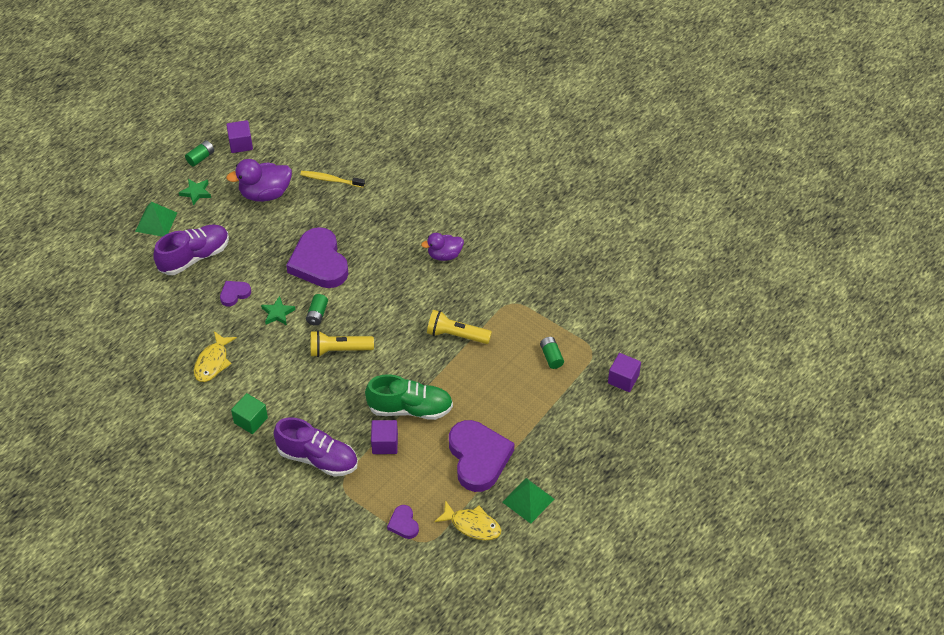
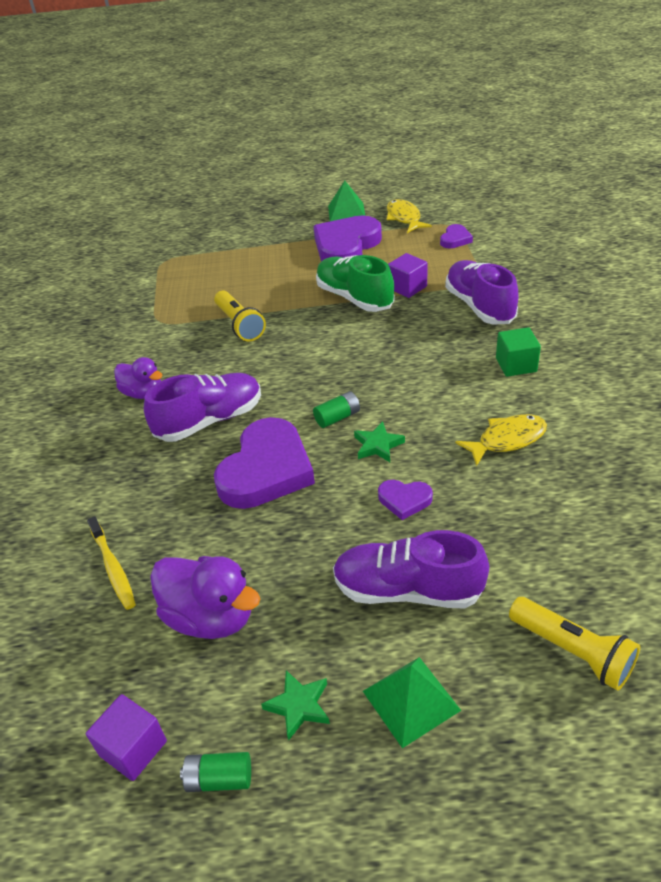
camera: 130 degrees left, 10 degrees down
(339, 350) = (357, 373): yellow flashlight -> yellow flashlight (573, 651)
(384, 266) = (209, 420): none -> purple shoe
(551, 357) = (196, 272): green battery -> none
(623, 379) = (176, 236): purple cube -> none

